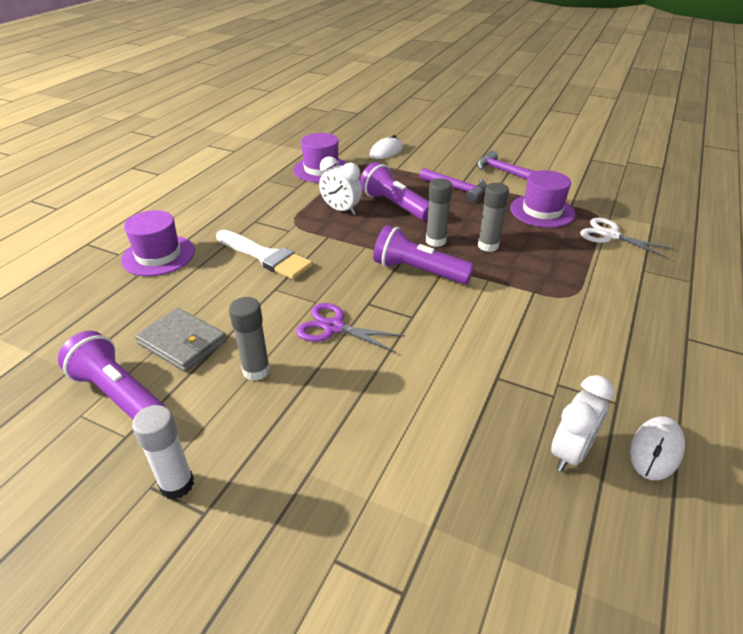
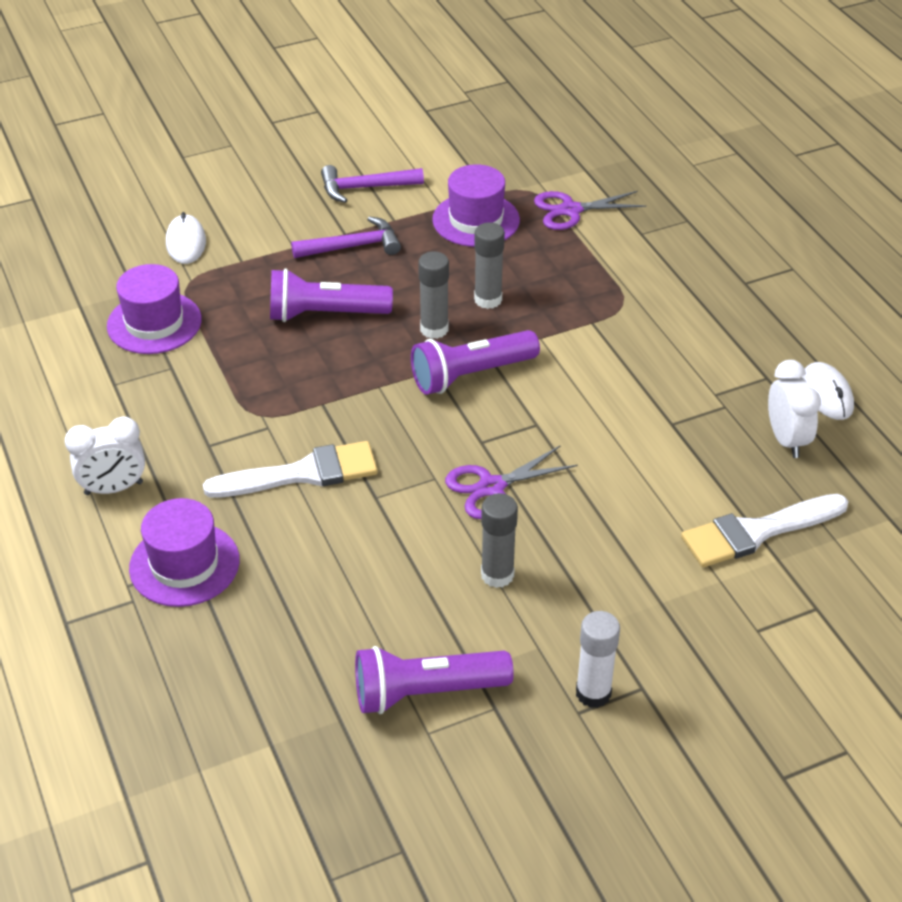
camera: 50 degrees left, 5 degrees up
(182, 342) = (391, 611): grey wallet -> none
(341, 210) = (279, 362): white clock -> white clock (113, 488)
(447, 492) = (757, 532): none -> white brush
(610, 235) = (570, 210): white scissors -> purple scissors

